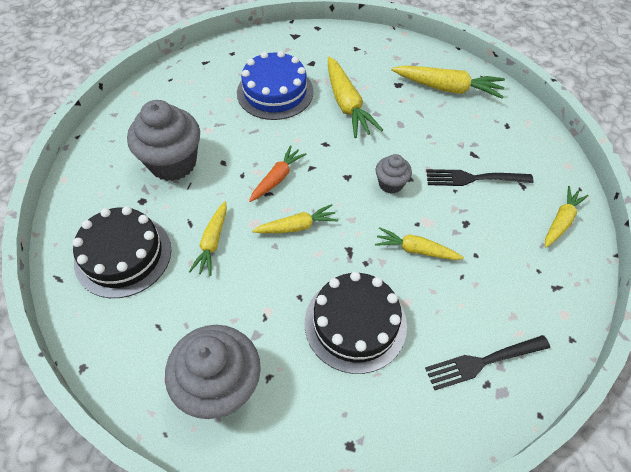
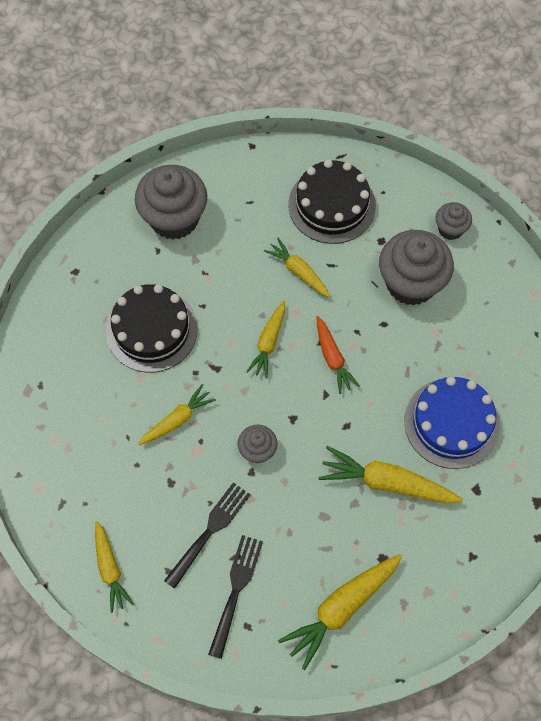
camera: 125 degrees right, 10 degrees up
(102, 161) = (450, 229): none -> grey cupcake
(483, 361) = (55, 396): black fork -> black fork (236, 591)

